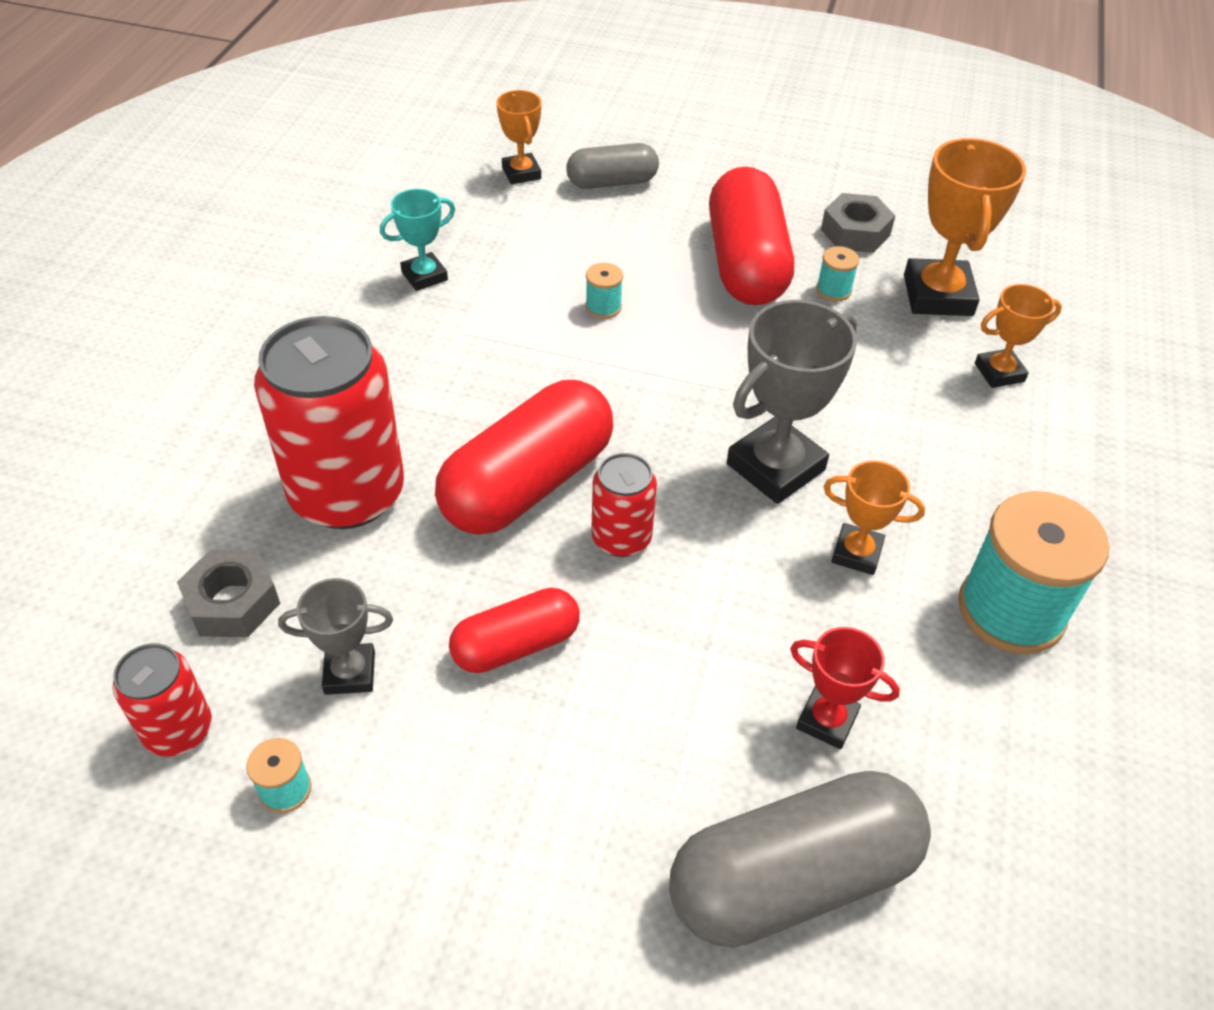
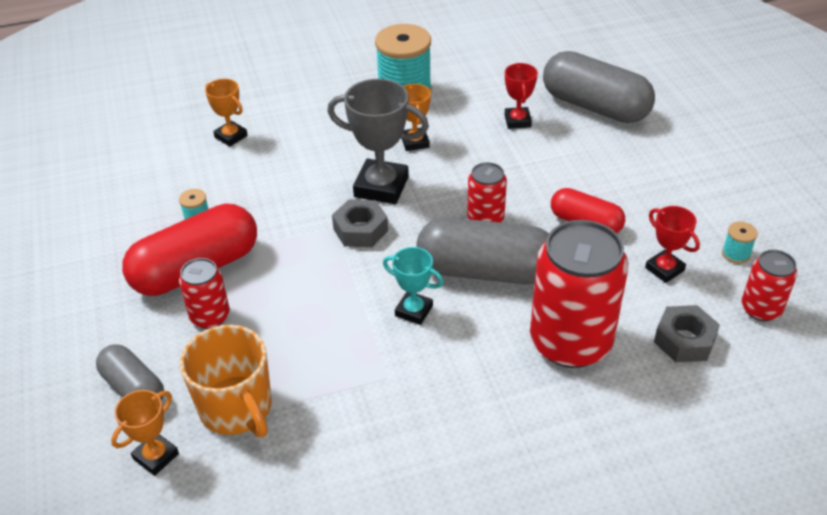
camera: 120 degrees left, 5 degrees down
(350, 673) = (664, 269): grey trophy -> red trophy
(424, 276) = (343, 435): turquoise trophy -> turquoise trophy (414, 311)
(525, 228) = (237, 409): none -> orange mug
(527, 484) = (486, 271): red capsule -> grey capsule
(603, 307) = (300, 316): turquoise spool -> none
(663, 250) = (210, 316): none -> red can
(855, 232) = (120, 232): grey nut -> grey nut (360, 230)
(938, 295) = (171, 177): orange trophy -> none

